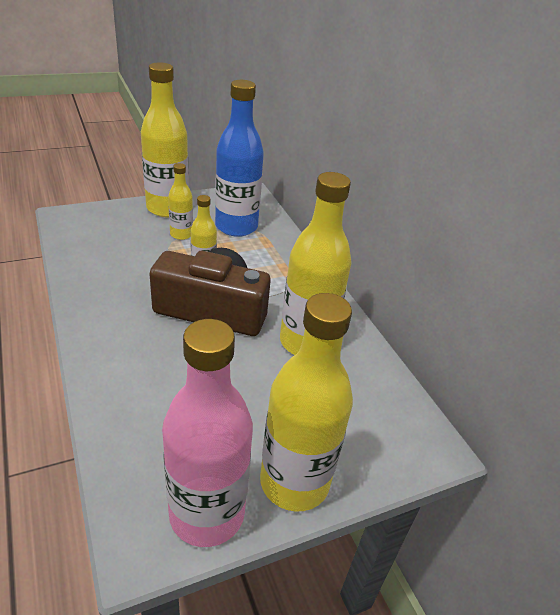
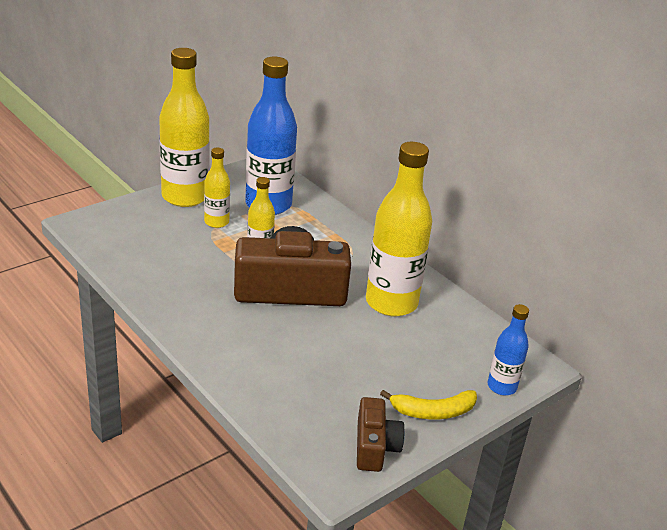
camera: 15 degrees left, 5 degrees down
(207, 513) = (375, 446): pink bottle -> brown camera
(294, 482) = (433, 412): yellow bottle -> yellow banana
(386, 466) = (502, 387): none -> blue bottle

